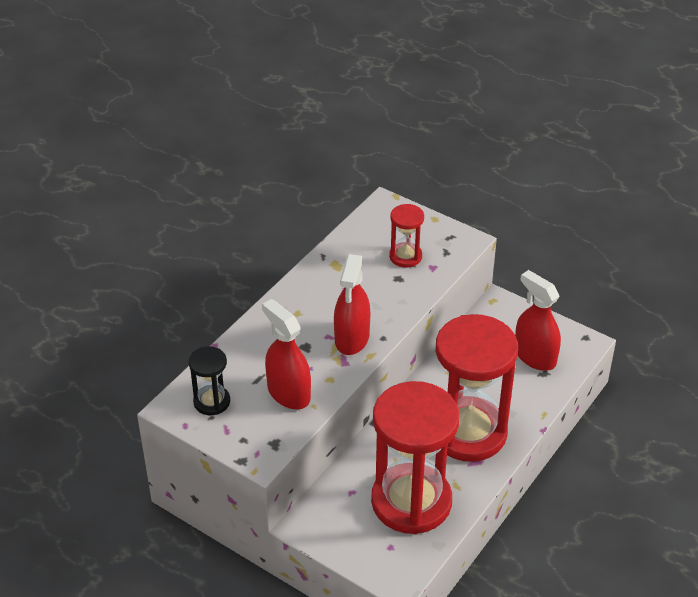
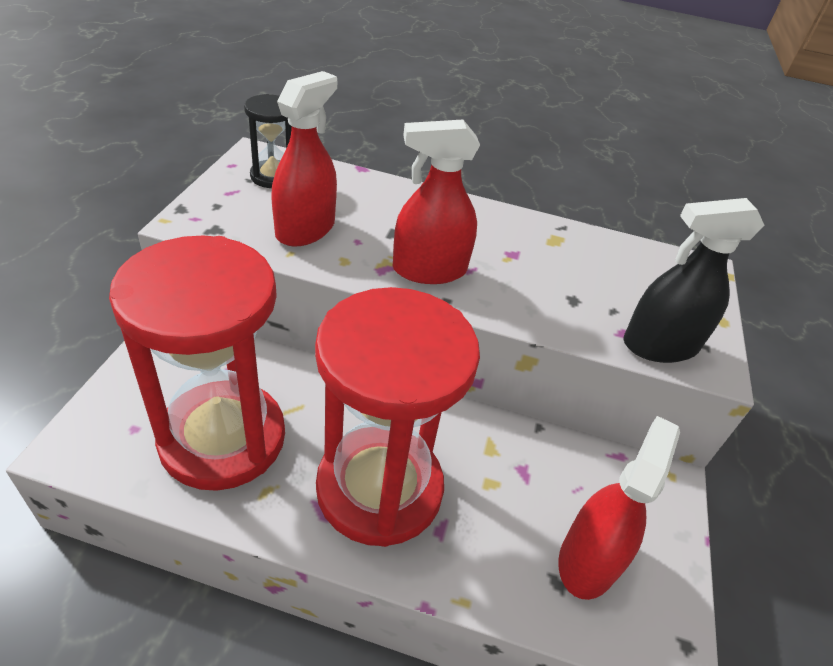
camera: 65 degrees right, 0 degrees up
(405, 256) = (621, 301): red hourglass -> none
(447, 255) = (660, 345): none -> black spray bottle

